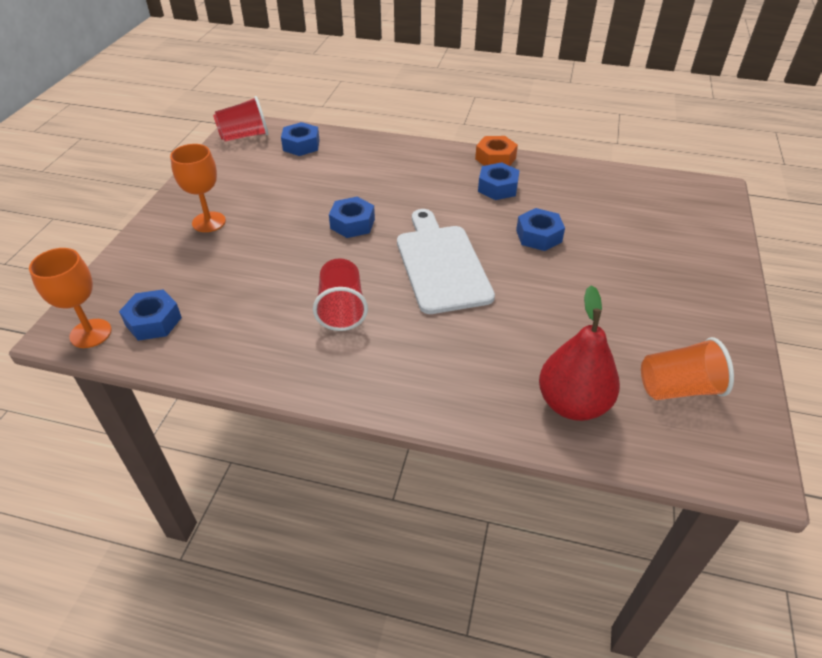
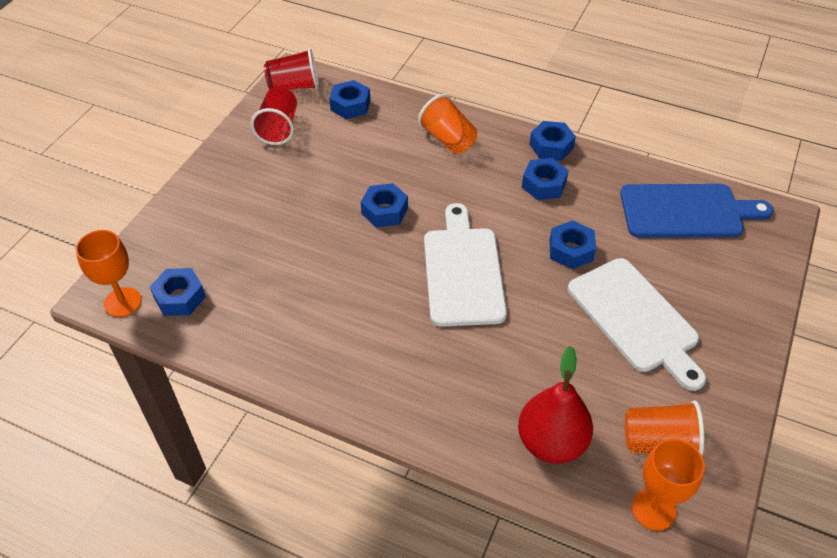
camera: 10 degrees right, 5 degrees up
(209, 222) = (244, 191): orange goblet -> orange goblet (653, 509)
(341, 309) = (355, 308): red cup -> red cup (278, 128)
(399, 162) = (448, 139): none -> orange cup
(495, 158) = (551, 146): orange nut -> blue nut
(617, 284) = (635, 319): none -> white cutting board
(633, 195) = (686, 212): none -> blue cutting board

